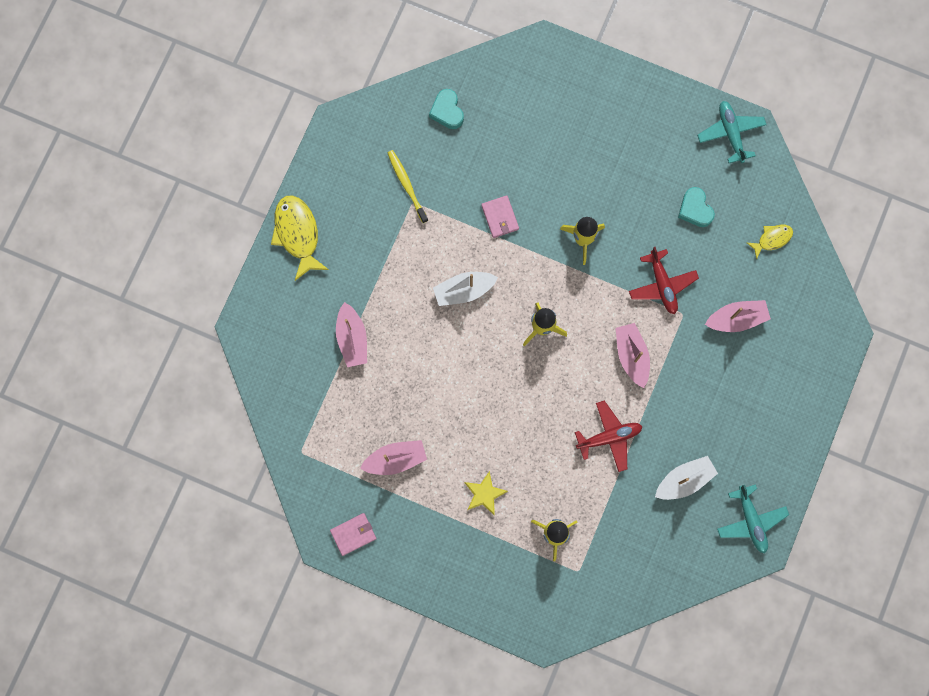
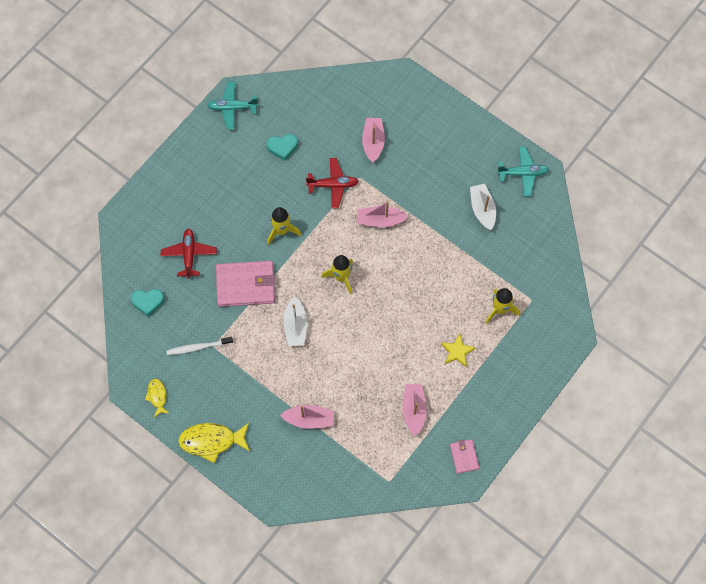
camera: 75 degrees left, 10 degrees down
(407, 185) = (198, 347): yellow toothbrush -> white toothbrush
(500, 217) = (246, 285): pink wallet -> pink wallet, size x1.95
(609, 437) = (437, 252): red plane -> red plane (189, 255)
(772, 239) = (321, 102): yellow fish -> yellow fish (157, 396)

